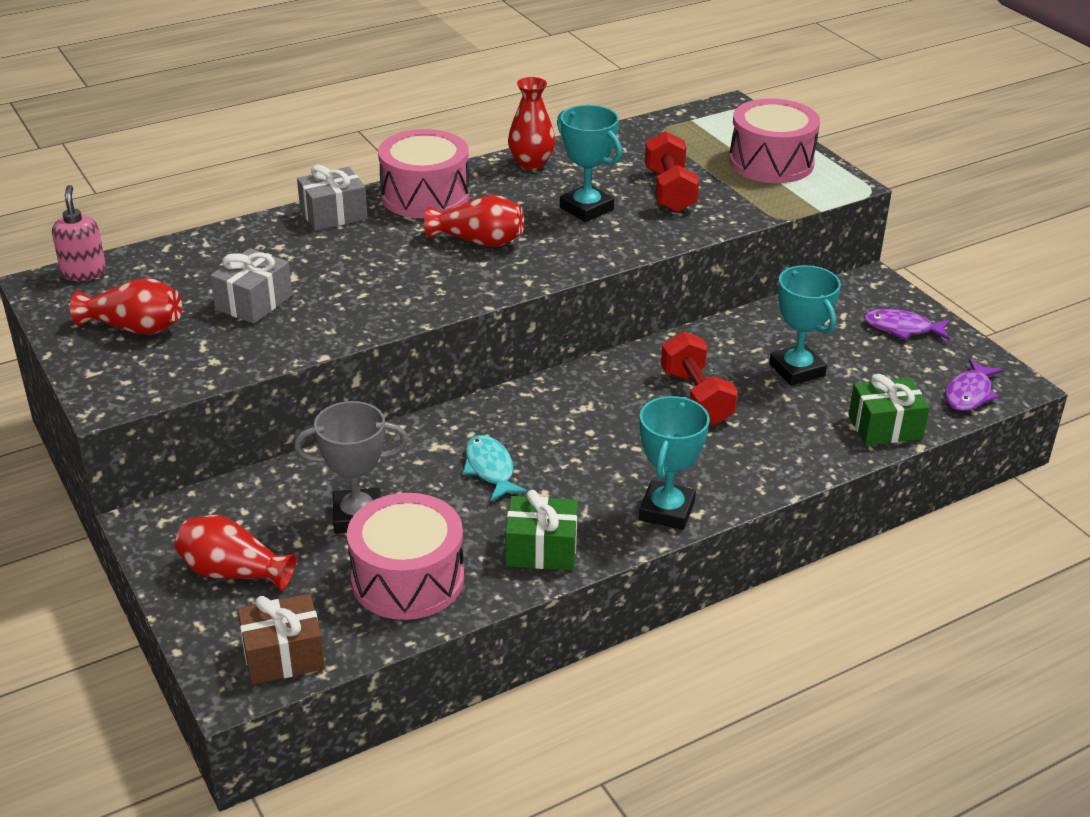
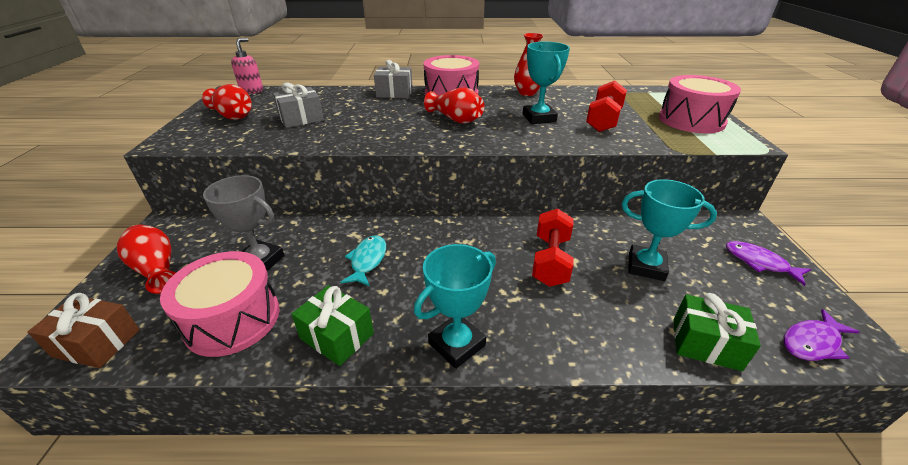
camera: 30 degrees right, 0 degrees up
(797, 370) = (646, 266): turquoise trophy -> turquoise trophy turned 75 degrees counterclockwise

